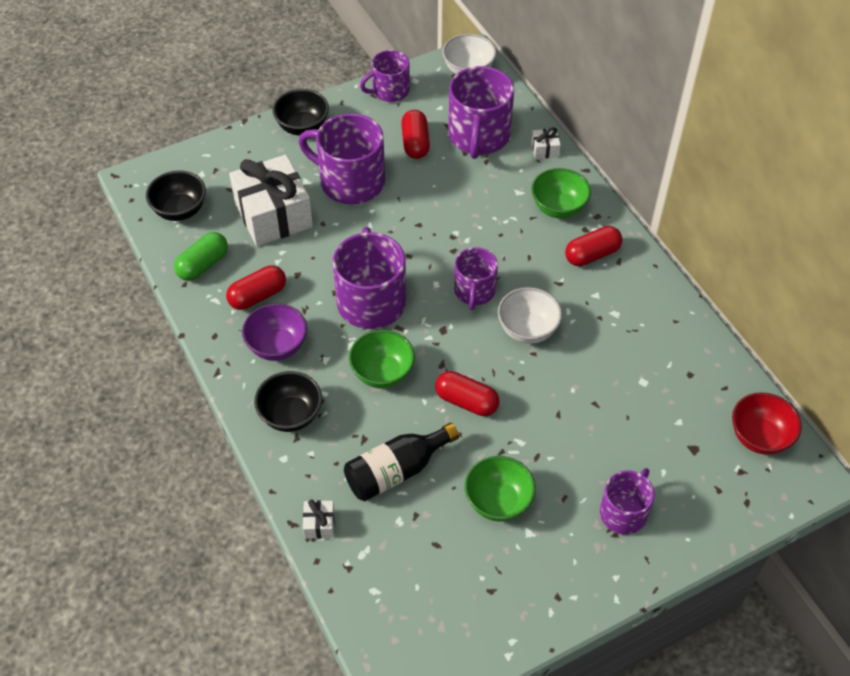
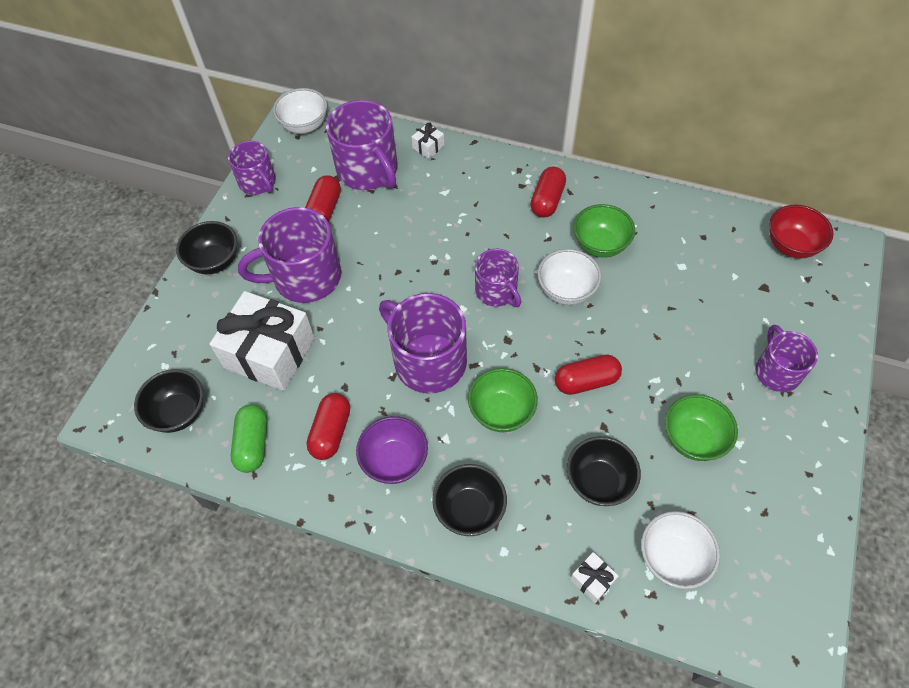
camera: 40 degrees left, 5 degrees up
(389, 559) = (672, 558): none -> white bowl
(390, 91) = (258, 182): purple mug -> purple mug turned 60 degrees counterclockwise
(396, 471) = (599, 481): black bottle -> black bowl
(415, 143) = (324, 209): red capsule -> red capsule turned 60 degrees clockwise
(558, 208) = (486, 183): green bowl -> green bowl (600, 245)

